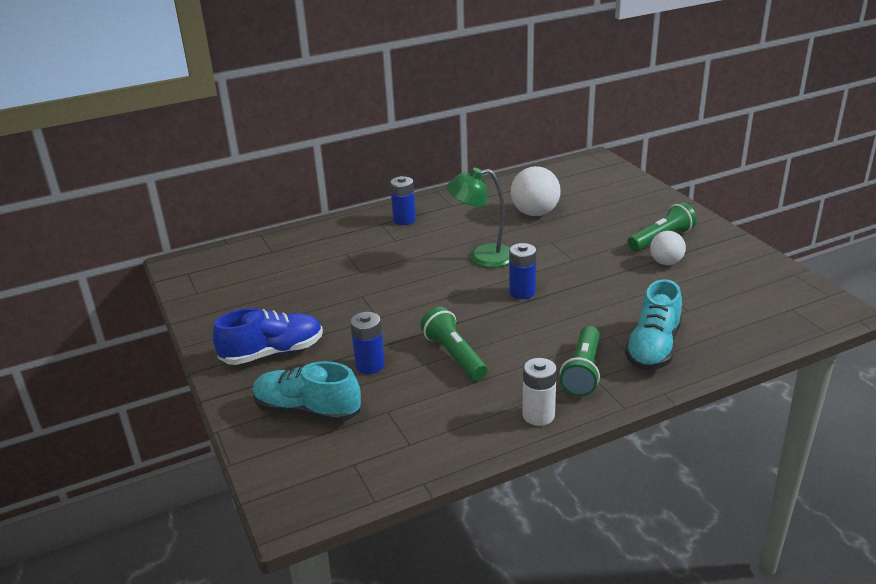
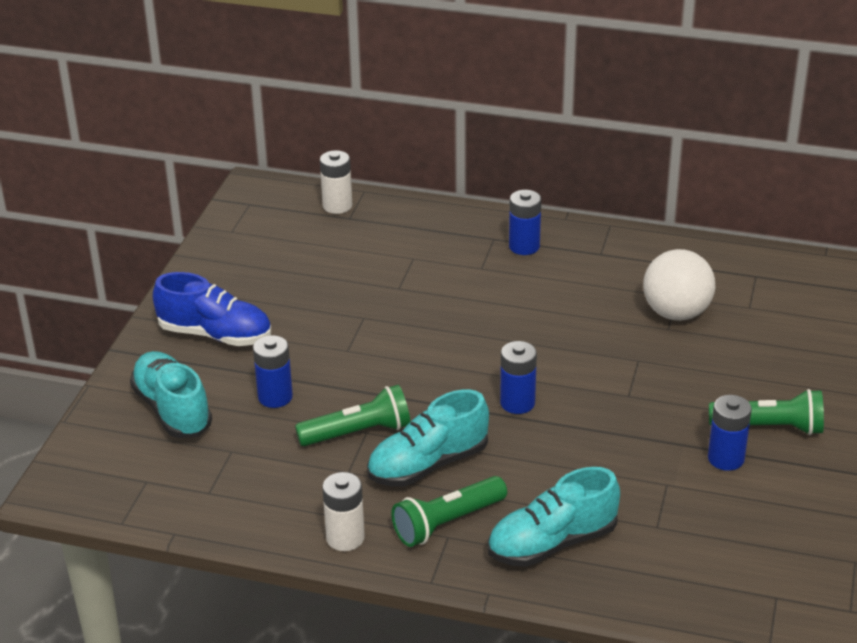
camera: 40 degrees right, 5 degrees up
(254, 249) = (337, 206): none -> white battery
(454, 355) = (358, 433): green flashlight -> green flashlight turned 60 degrees clockwise
(482, 257) = (538, 338): green lamp -> none
(523, 349) = (428, 464): none -> turquoise shoe
(666, 262) = (726, 458): white ball -> blue battery

